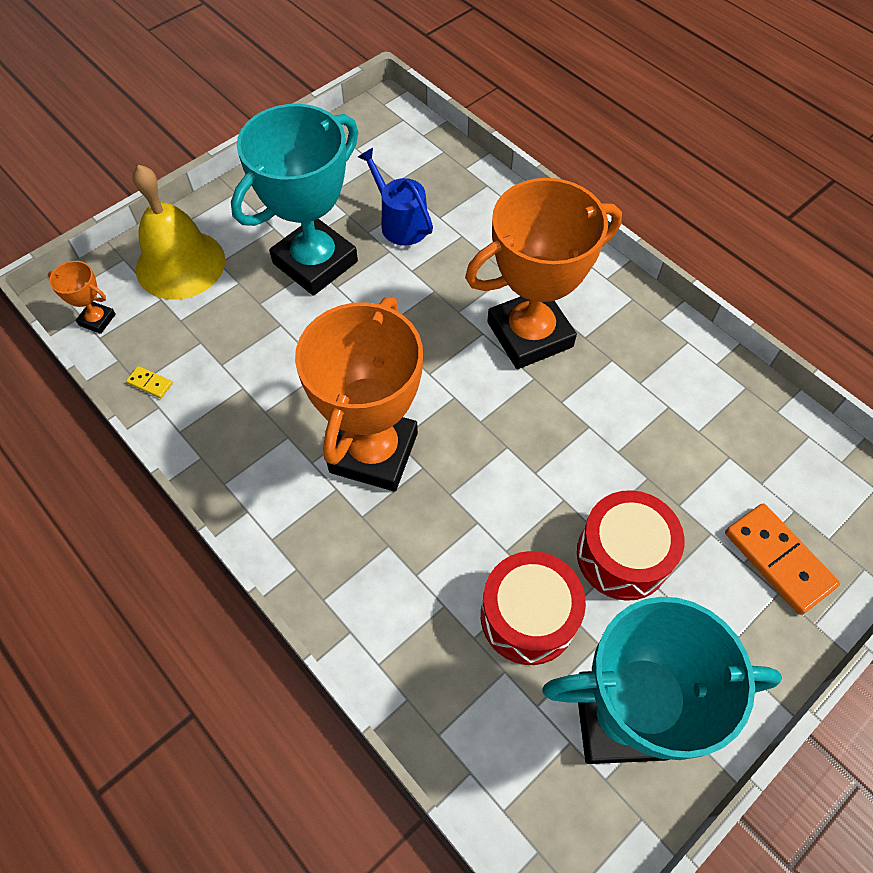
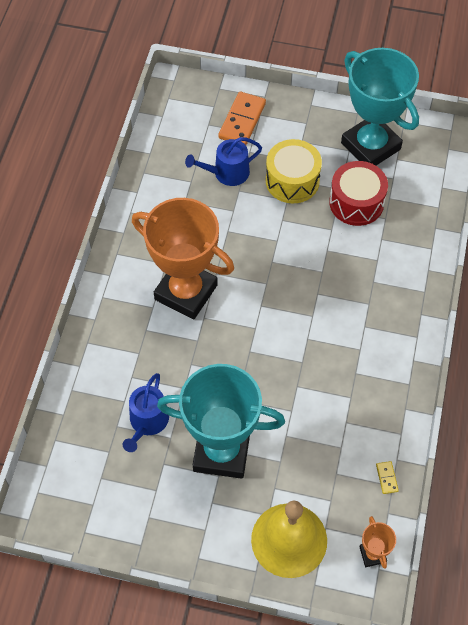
camera: 125 degrees left, 0 degrees up
(374, 452) = (328, 322): orange trophy -> none
(622, 555) = (292, 181): red drum -> yellow drum
(687, 481) = (227, 173): none -> blue watering can

